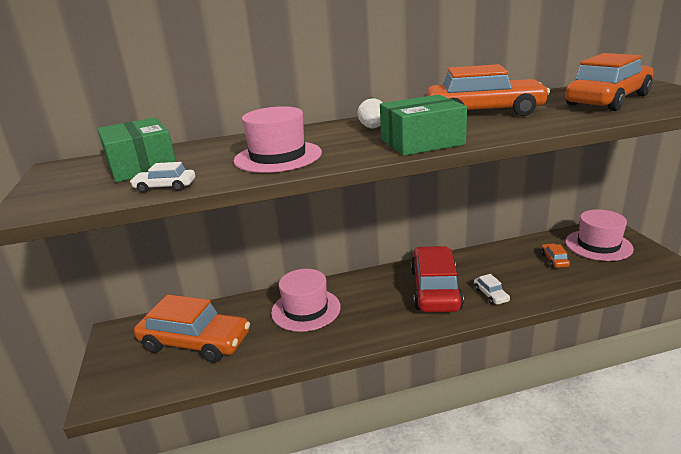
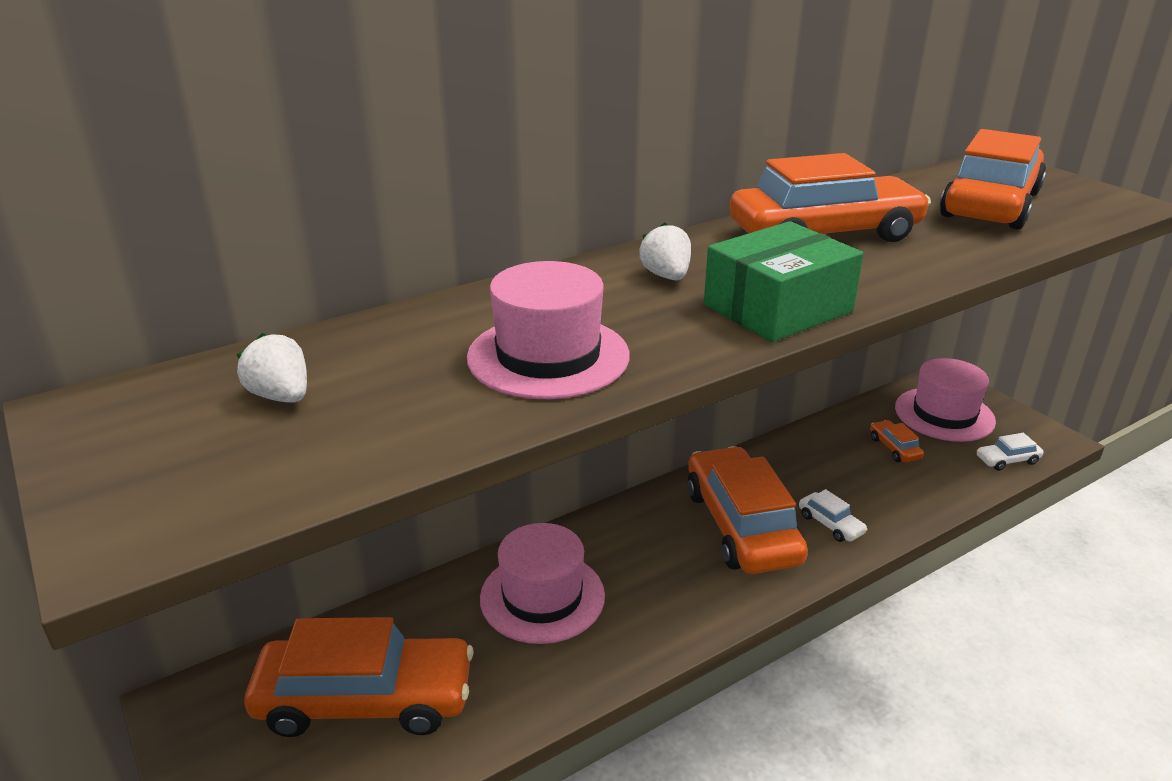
camera: 20 degrees left, 5 degrees up
(141, 166) = (281, 396): green box -> white strawberry
(165, 187) = (385, 451): white car -> white car (1007, 460)
(435, 289) = (741, 525): red car -> orange car

